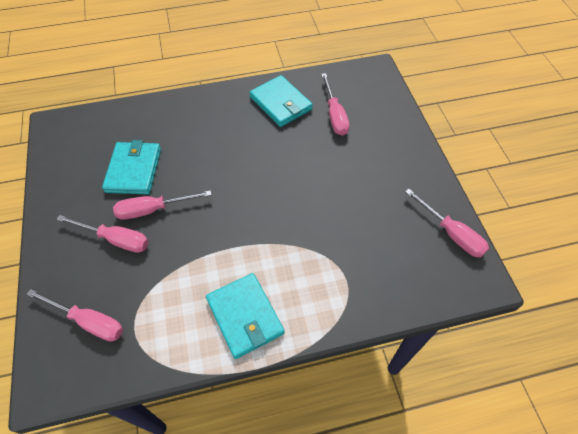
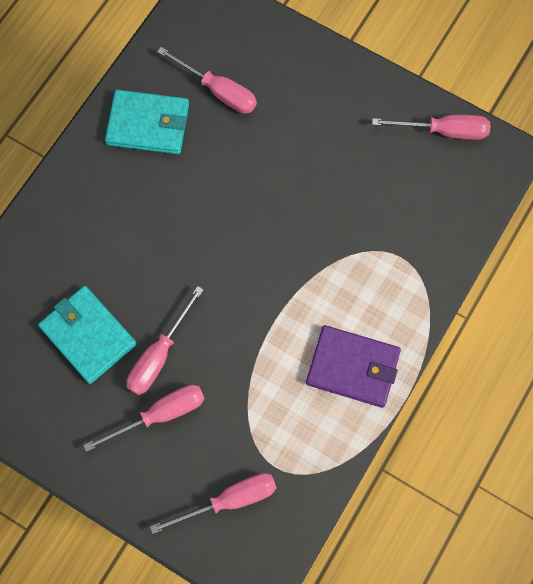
camera: 45 degrees left, 15 degrees up
(245, 316) = (353, 367): turquoise wallet -> purple wallet

